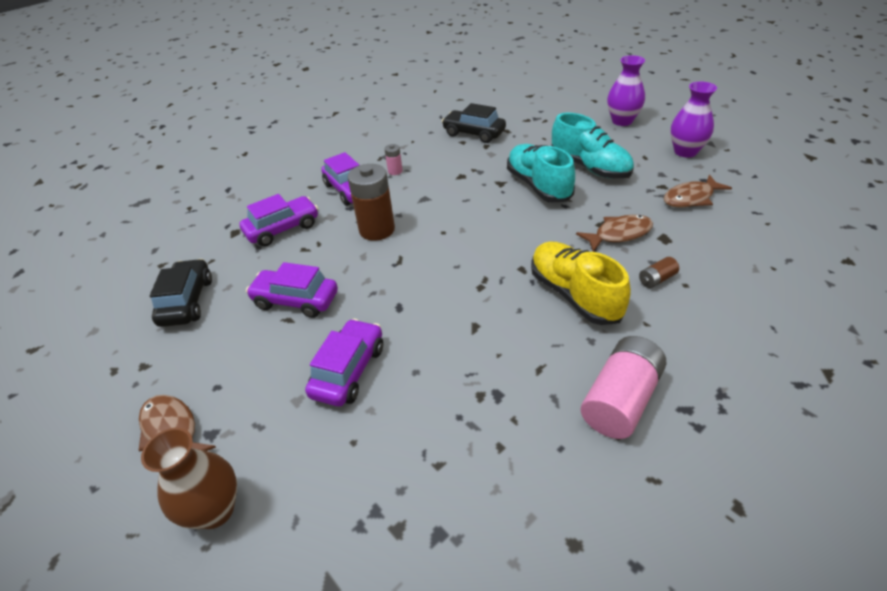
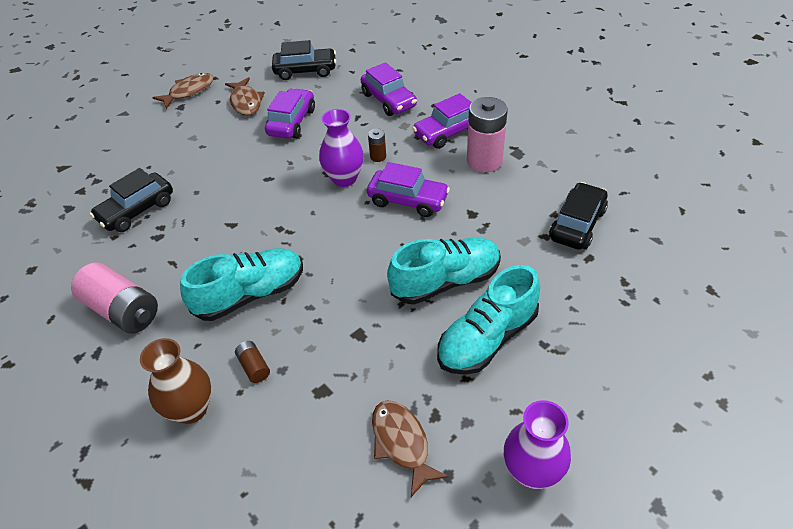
camera: 90 degrees right, 5 degrees up
(215, 510) = (127, 119): brown vase -> brown vase (191, 409)
(349, 371) = (209, 158): purple car -> purple car (408, 200)
(377, 230) = (378, 157): brown battery -> brown battery, size x0.46
(395, 171) = (484, 161): pink battery -> pink battery, size x2.15
(448, 431) = (137, 210): none -> black car
(574, 295) = (250, 294): yellow shoe -> turquoise shoe
(619, 234) = (337, 347): brown fish -> brown fish (246, 102)
(622, 121) = (632, 402): purple vase -> purple vase (344, 178)

